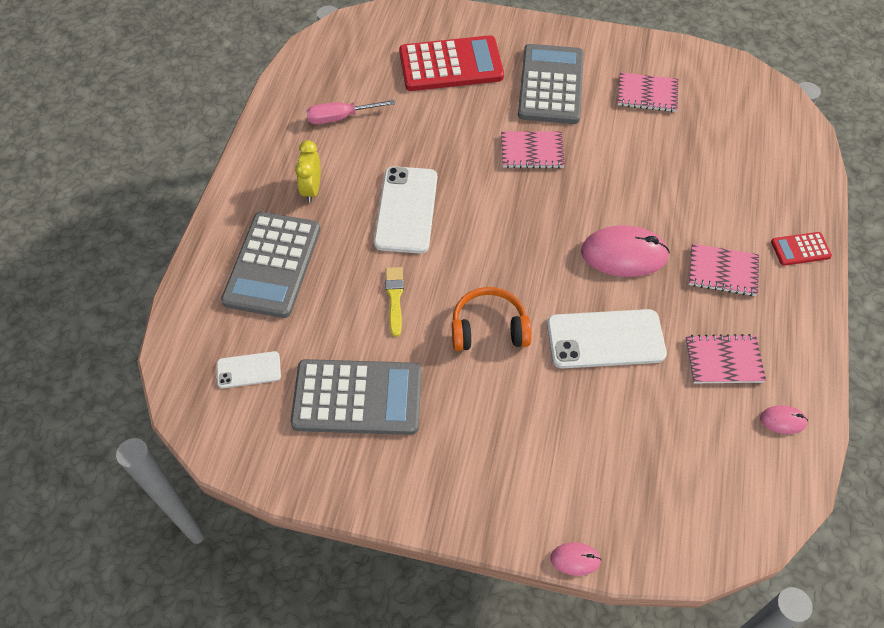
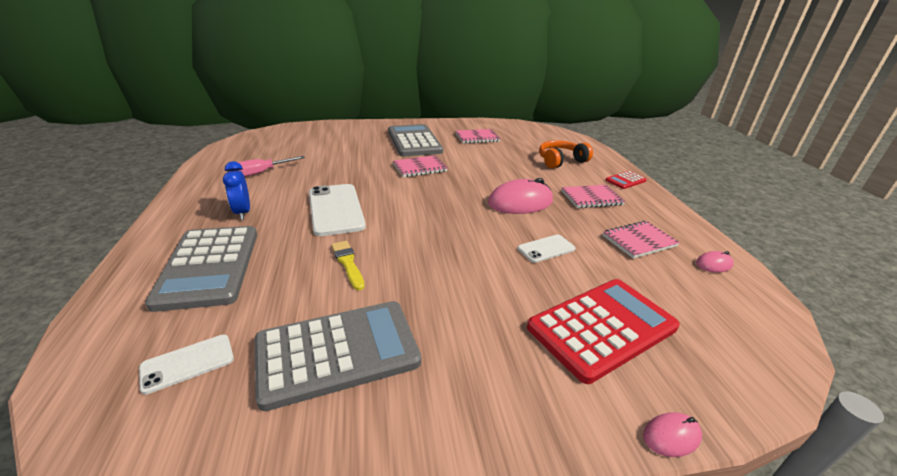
camera: 25 degrees left, 25 degrees down
(312, 189) = (243, 212): yellow clock -> blue clock
(451, 65) = (340, 142): red calculator -> red calculator (602, 328)
(489, 329) = (447, 264): orange headphones -> orange headphones (561, 161)
(605, 339) = (546, 249): white phone -> white phone, size x0.54

